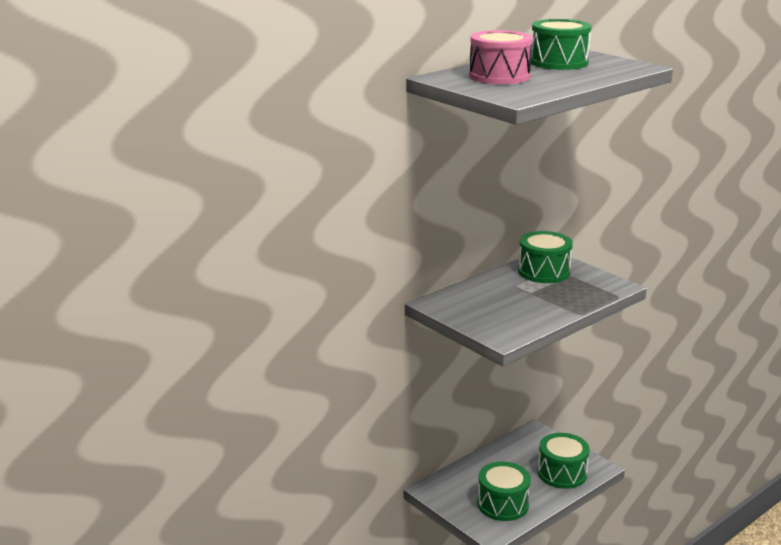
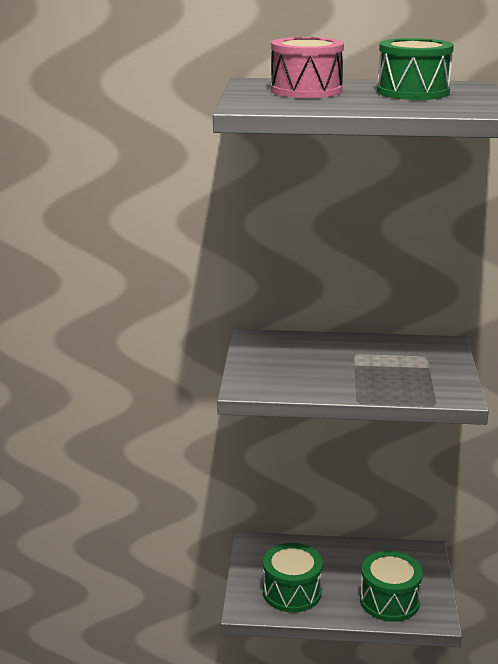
camera: 45 degrees right, 0 degrees up
(544, 272) = (410, 354): green drum -> none

